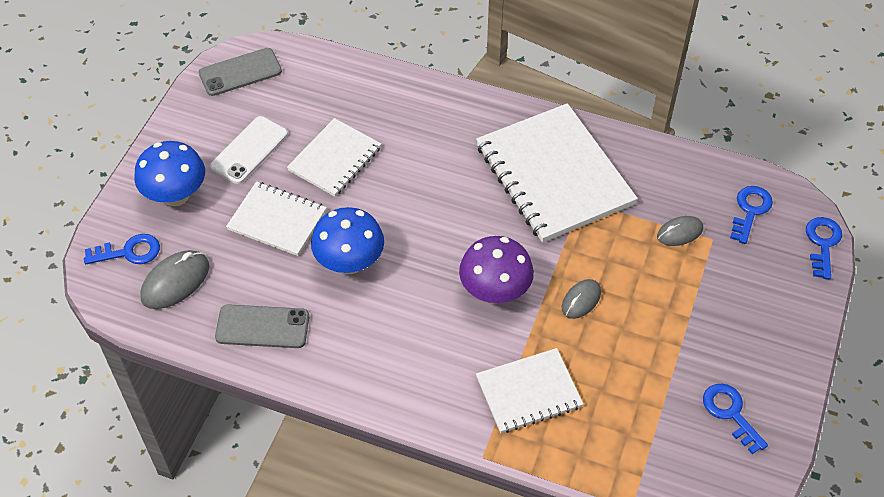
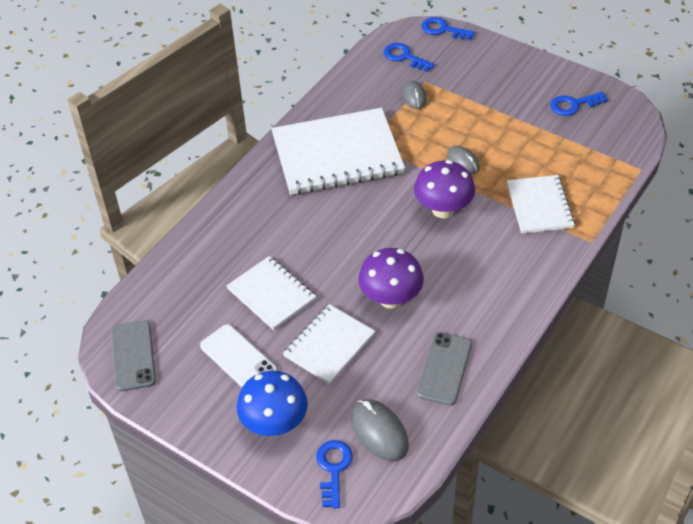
camera: 75 degrees left, 5 degrees down
(349, 262) = (391, 298): blue mushroom -> purple mushroom

